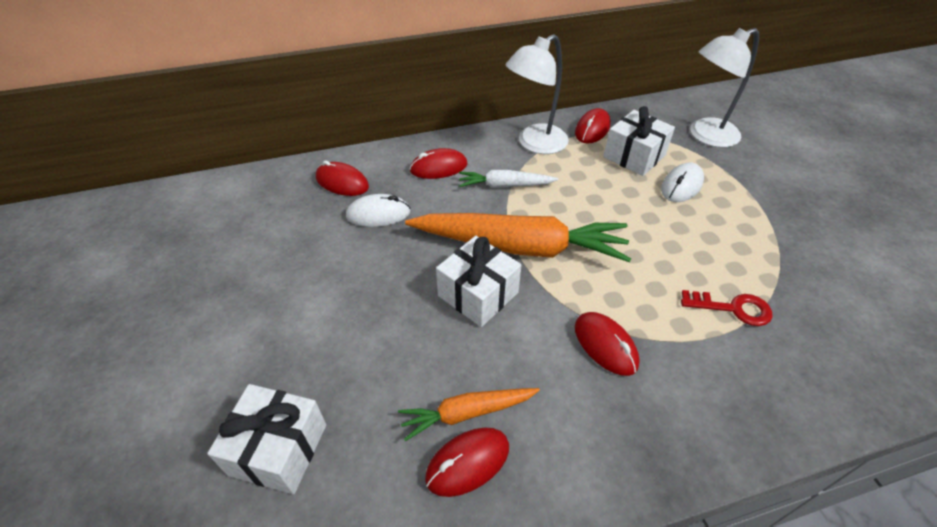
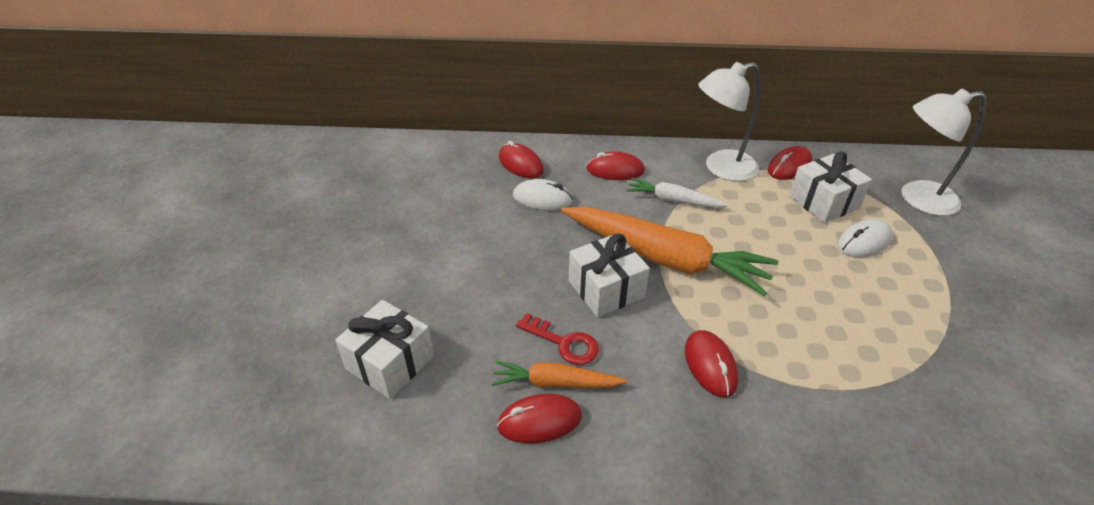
camera: 20 degrees right, 5 degrees down
(733, 308) = (863, 370): red key -> red key (564, 343)

